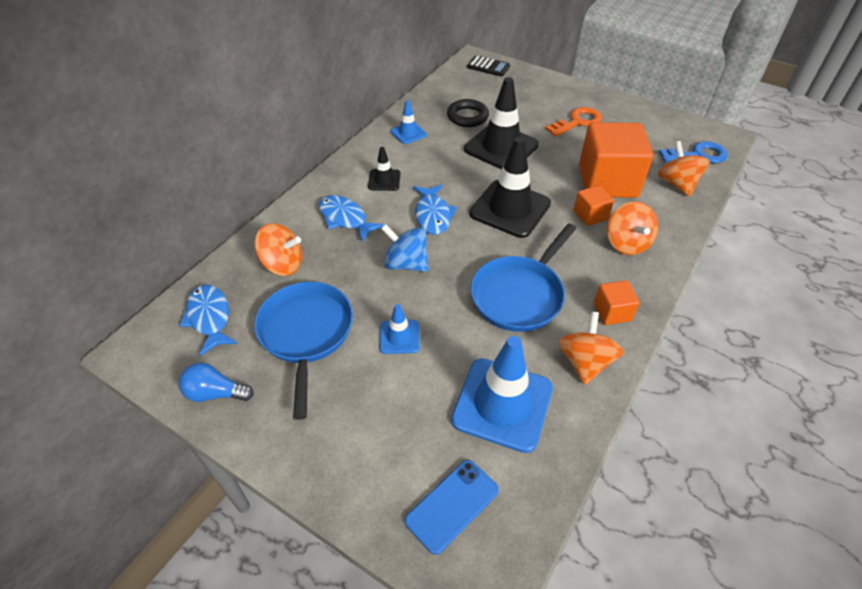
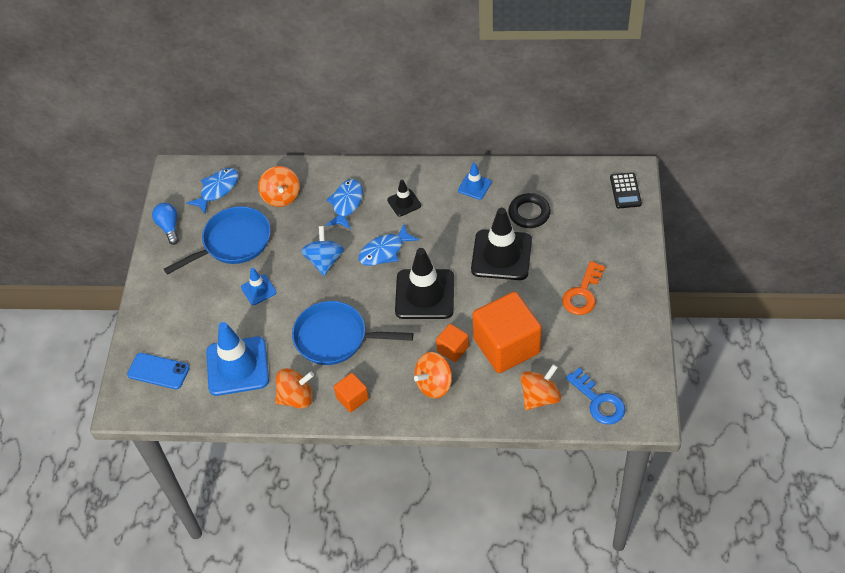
camera: 65 degrees right, 5 degrees up
(577, 122) = (583, 293): orange key -> orange key turned 90 degrees clockwise

